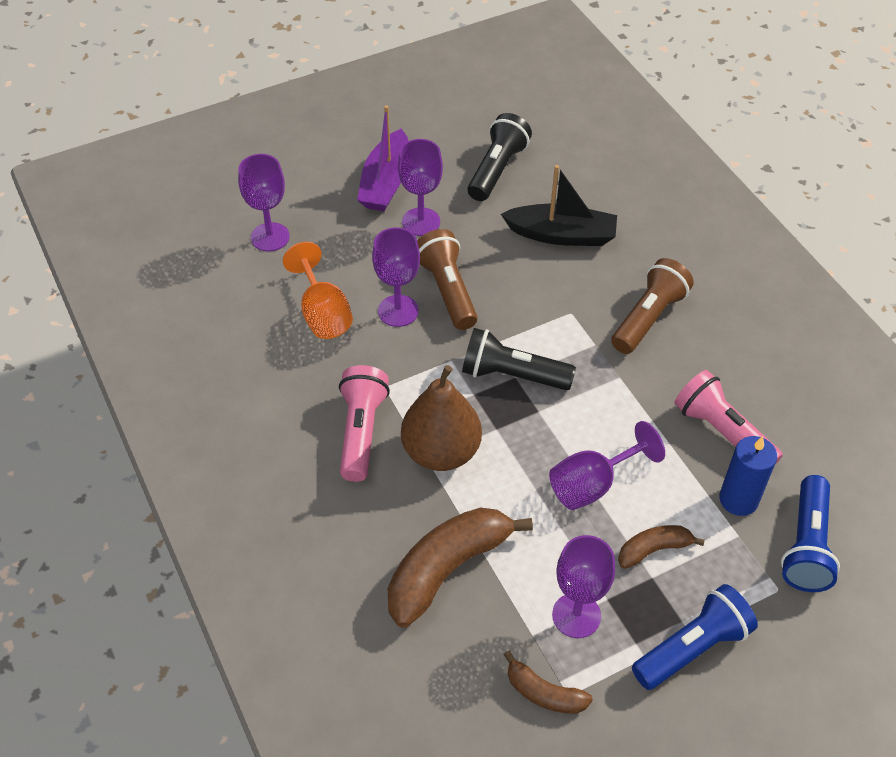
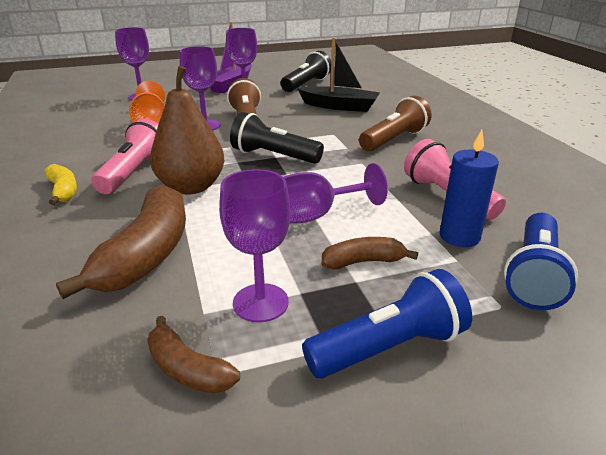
camera: 10 degrees right, 20 degrees down
(300, 479) = (63, 191): none -> yellow banana
(447, 569) = (147, 254): brown banana -> brown banana turned 135 degrees clockwise

